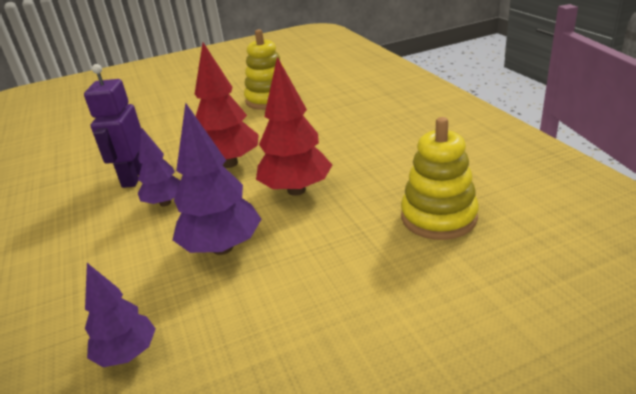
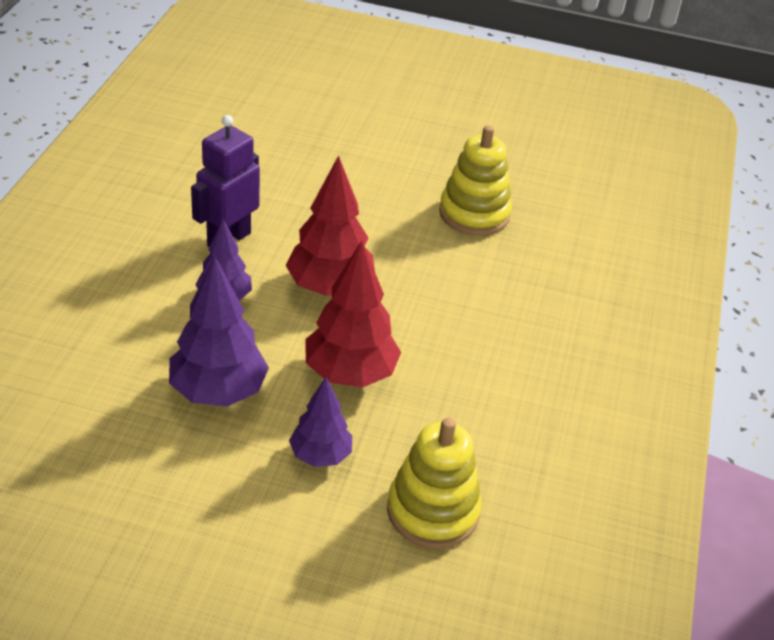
camera: 30 degrees right, 10 degrees up
(127, 354) = (59, 440): purple tree -> purple tree (320, 455)

